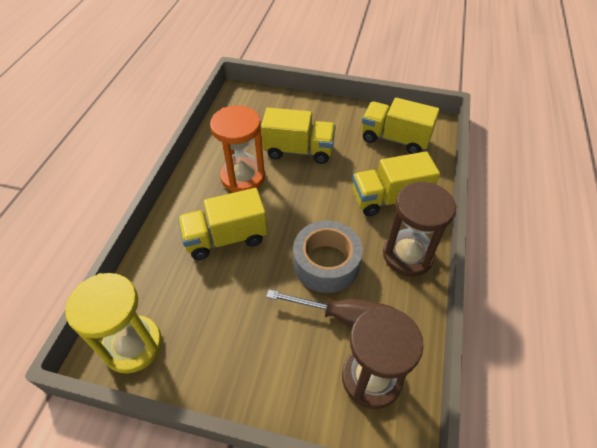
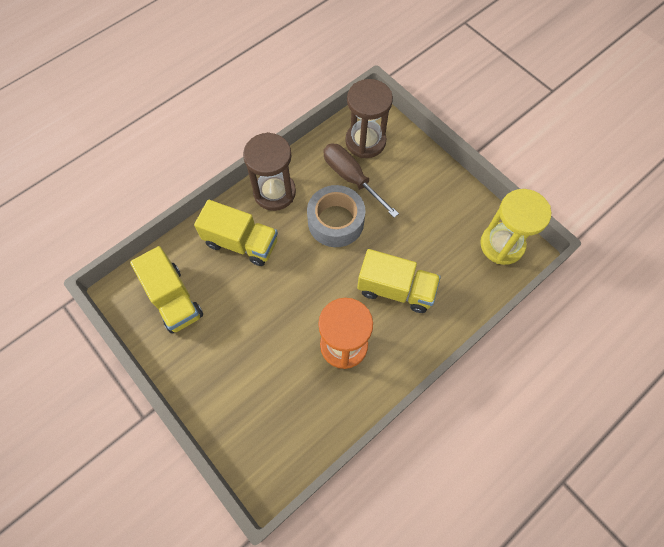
camera: 145 degrees left, 15 degrees up
(299, 150) = (270, 344): yellow truck -> none

